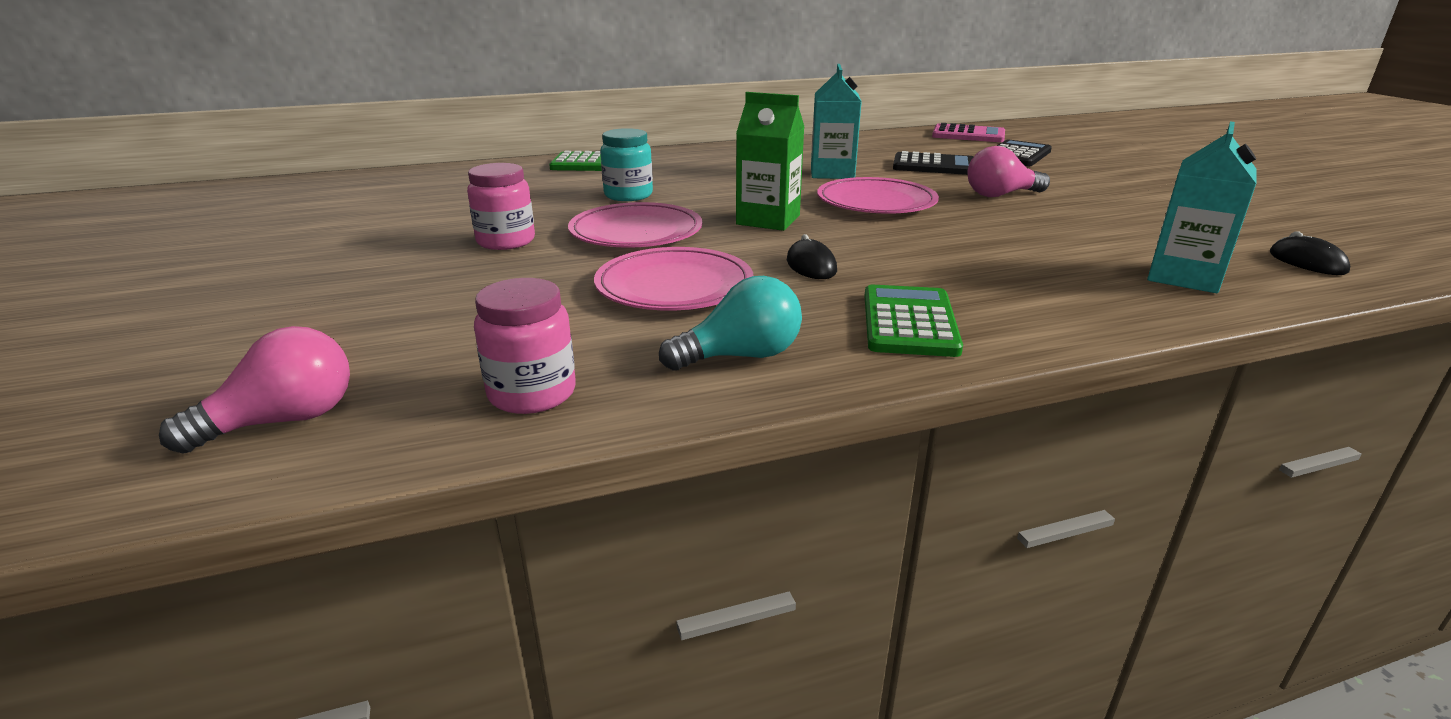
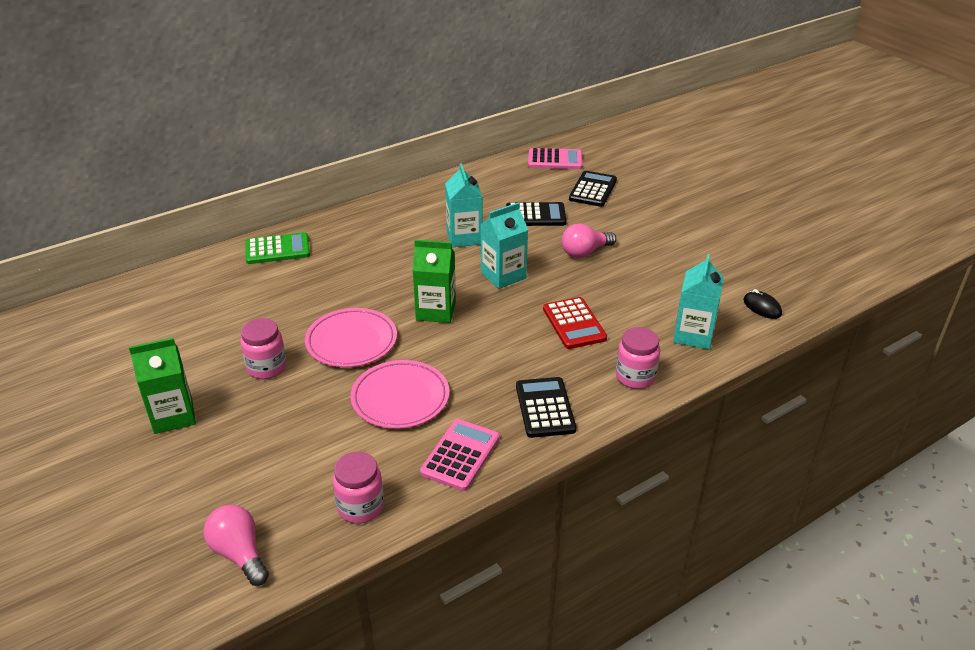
camera: 15 degrees left, 10 degrees up
(283, 421) = (239, 553): pink light bulb -> pink light bulb turned 75 degrees counterclockwise
(345, 267) = (173, 416): none -> green carton
(628, 195) = (325, 293): turquoise jar -> none
(741, 356) = (460, 455): turquoise light bulb -> pink calculator
(811, 266) = (477, 361): black mouse -> none
(876, 202) = (503, 275): pink plate -> turquoise carton
(909, 322) = (545, 408): green calculator -> black calculator
(975, 248) = (574, 324): none -> red calculator
(1079, 308) = (635, 377): none -> pink jar

